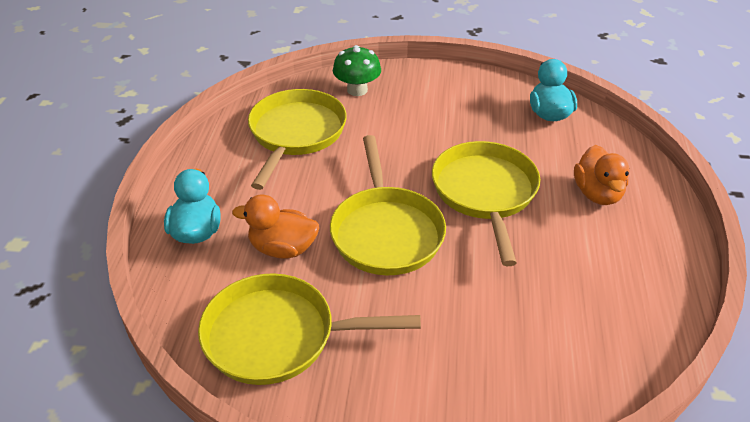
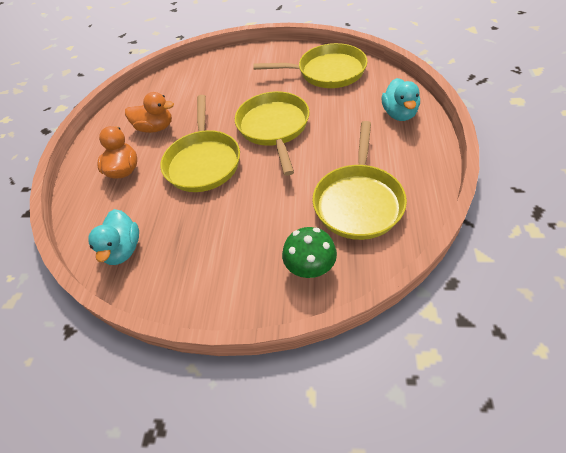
camera: 175 degrees left, 10 degrees up
(283, 248) = (338, 110): orange duck -> orange duck (155, 128)

